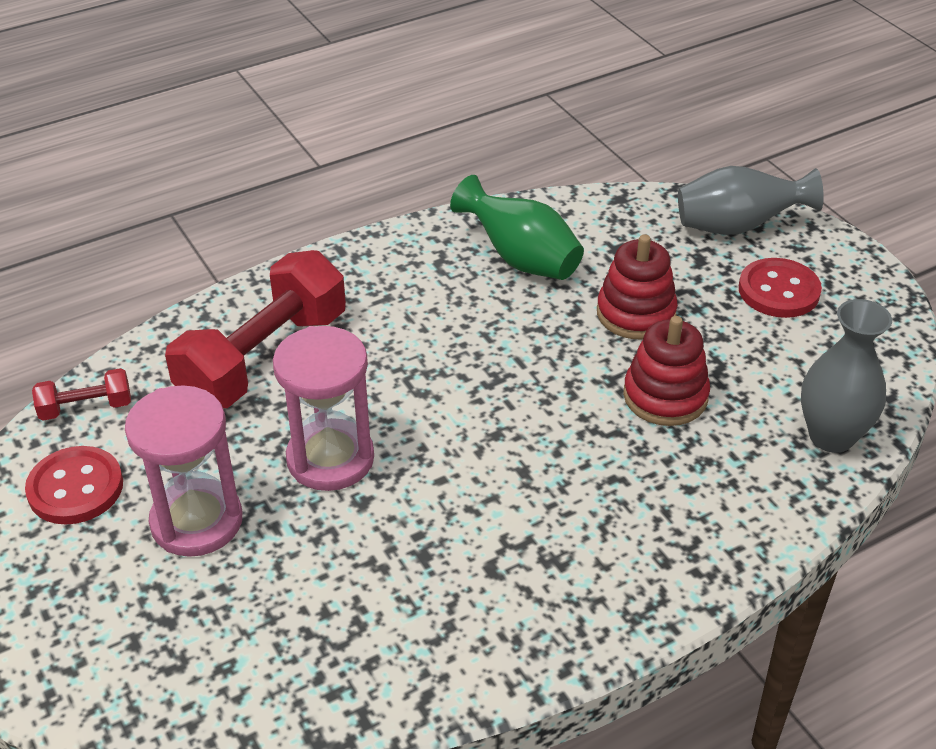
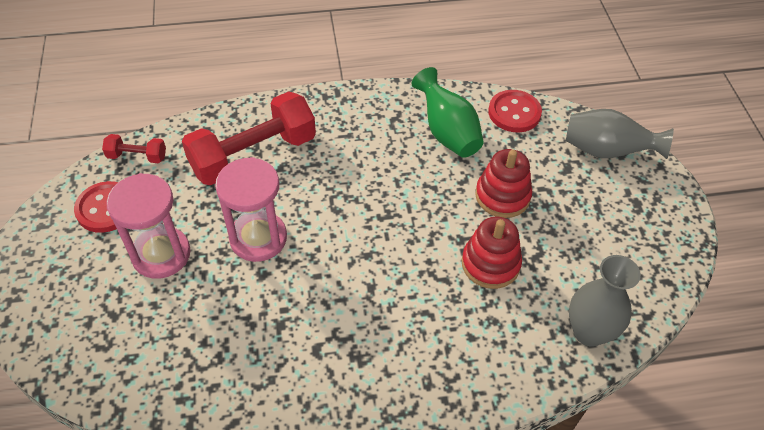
camera: 20 degrees right, 10 degrees up
(779, 291) = (610, 209): red button -> red button (514, 113)

